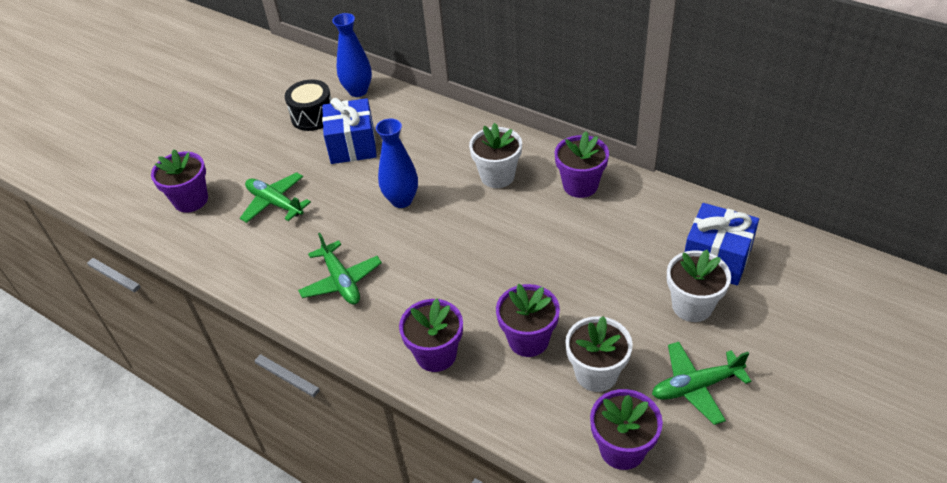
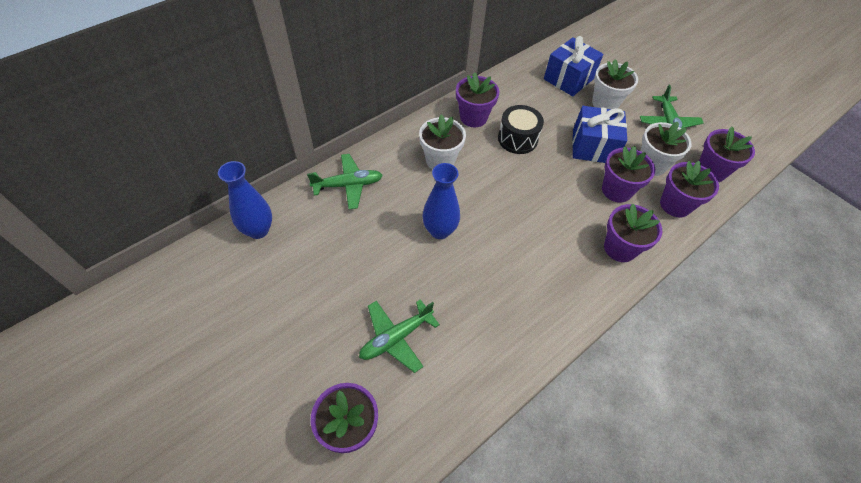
camera: 80 degrees left, 10 degrees up
(313, 116) = (274, 278): black drum -> black drum (517, 139)
(341, 281) = (524, 298): green plane -> green plane (348, 185)
(352, 145) = (343, 252): blue gift -> blue gift (593, 147)
(533, 407) = (675, 205): none -> purple flower pot

